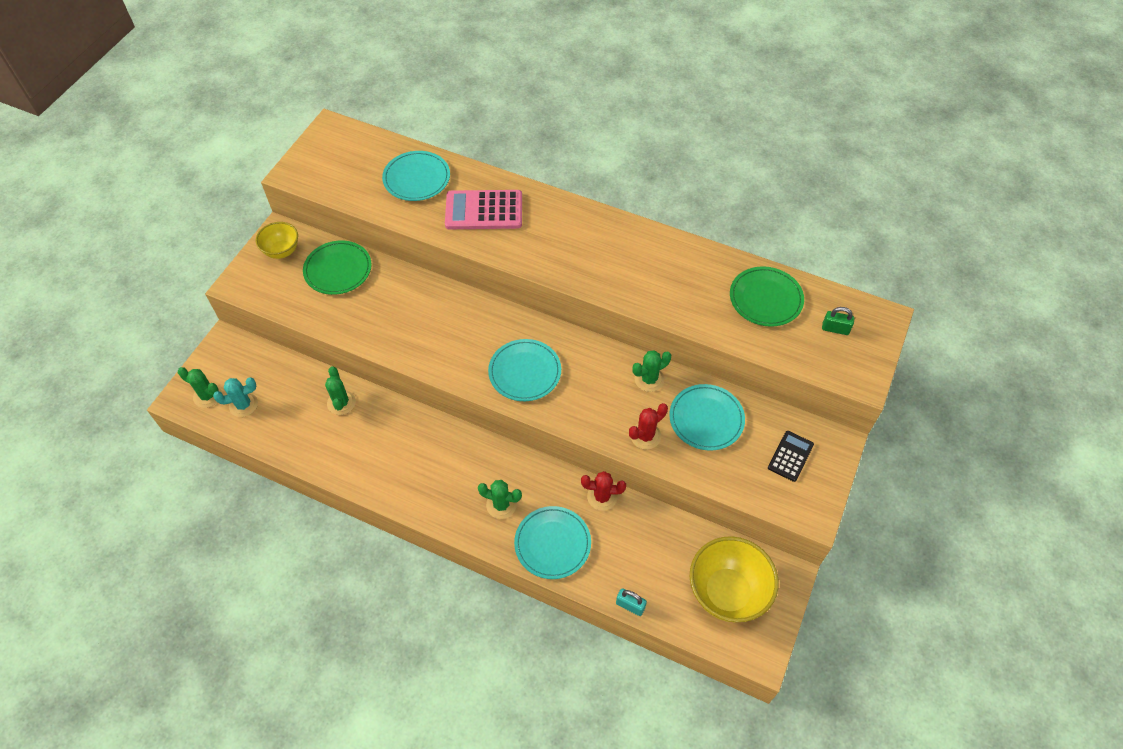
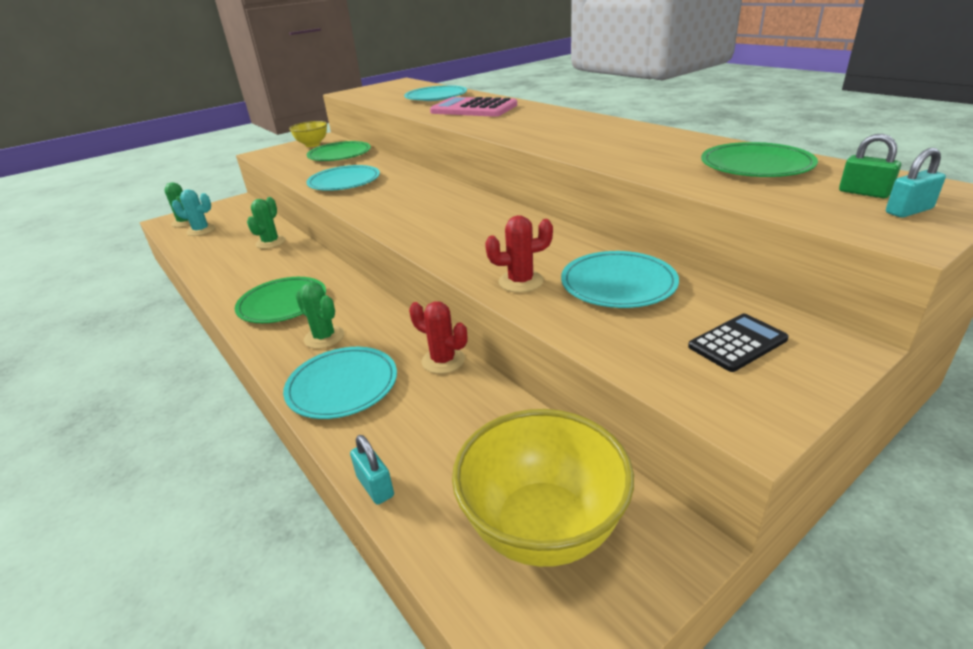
camera: 30 degrees right, 25 degrees down
(434, 480) = (282, 303): none -> green plate
(525, 372) = (429, 218): turquoise plate -> turquoise plate (344, 182)
(649, 379) = (565, 243): green cactus -> none
(860, 348) = (908, 211): none -> turquoise padlock

